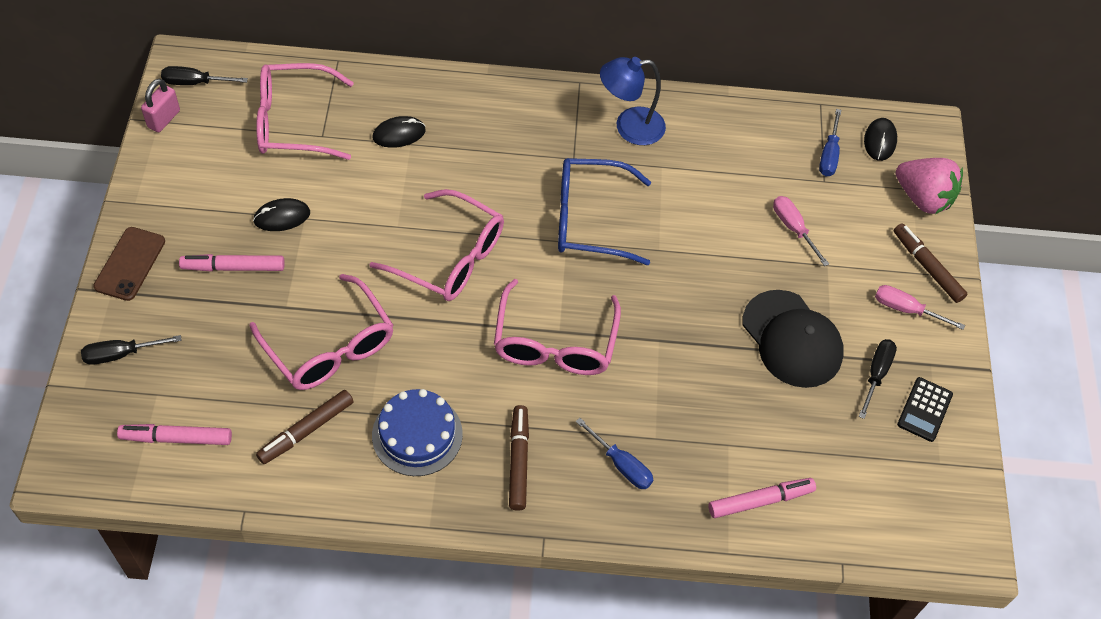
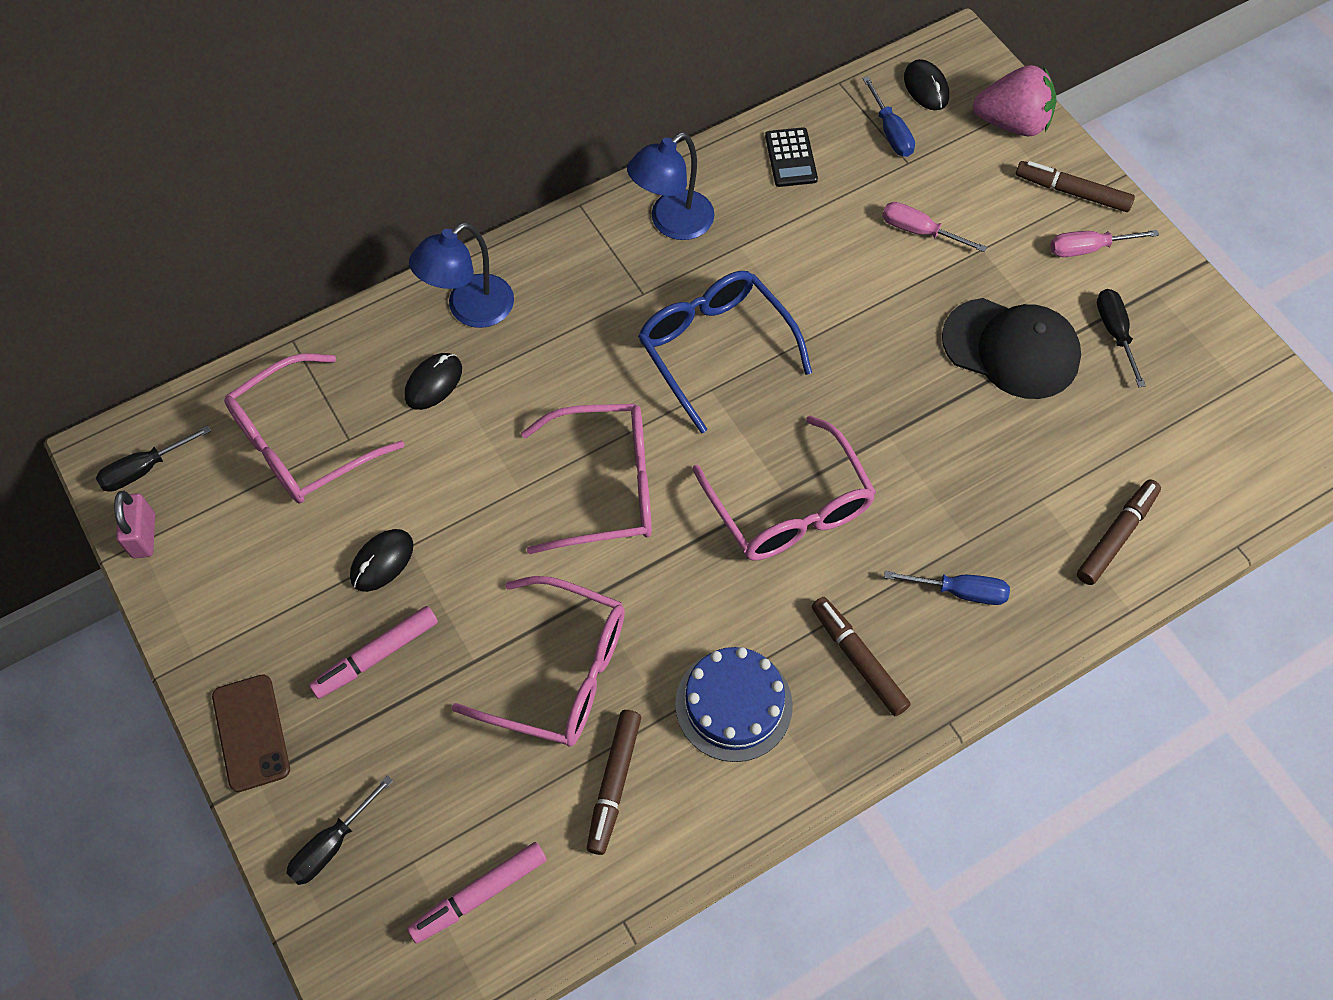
camera: 30 degrees left, 5 degrees up
(457, 105) = (470, 310): none -> blue lamp
(590, 220) = (715, 350): blue glasses -> blue glasses turned 90 degrees clockwise
(760, 501) = (1116, 536): pink marker -> brown marker
(924, 409) = (1184, 340): black calculator -> black calculator (791, 158)

